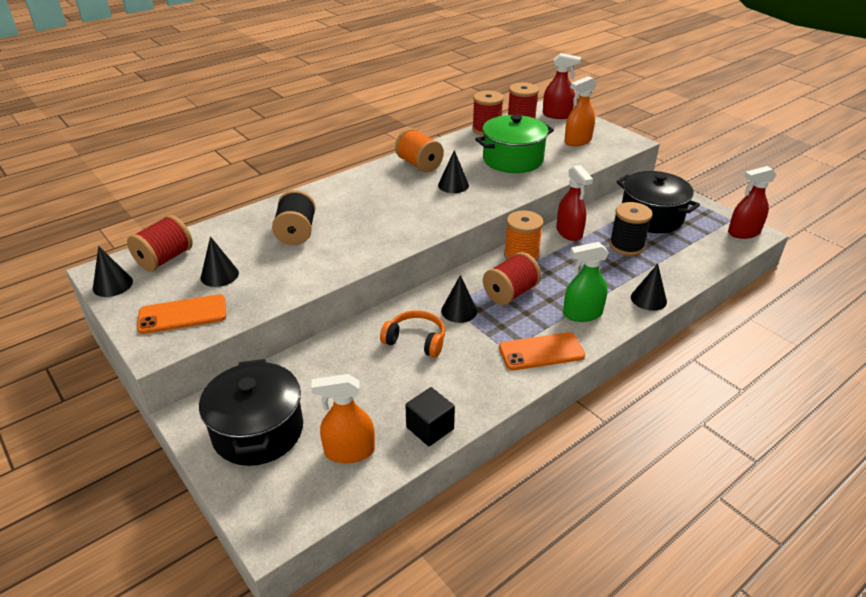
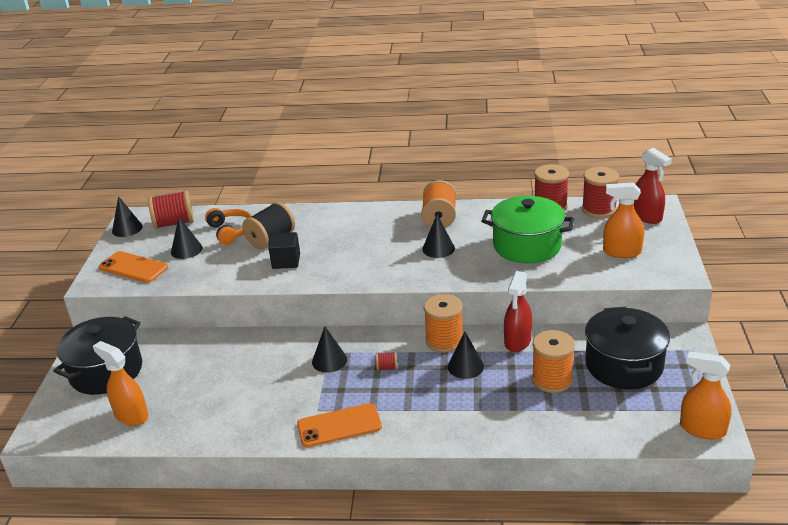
camera: 45 degrees right, 5 degrees down
(416, 340) = (269, 366): orange headphones -> orange headphones (231, 231)
(430, 428) = (192, 431): black cube -> black cube (286, 261)
(510, 293) = (387, 367): red spool -> red spool, size x0.44
(541, 352) = (339, 426): orange phone -> orange phone turned 45 degrees counterclockwise
(582, 314) = (416, 415): green spray bottle -> none
(626, 246) = (552, 380): black spool -> orange spool
(648, 299) = (493, 436): black cone -> black cone (465, 366)
(743, 232) = (702, 429): red spray bottle -> orange spray bottle

